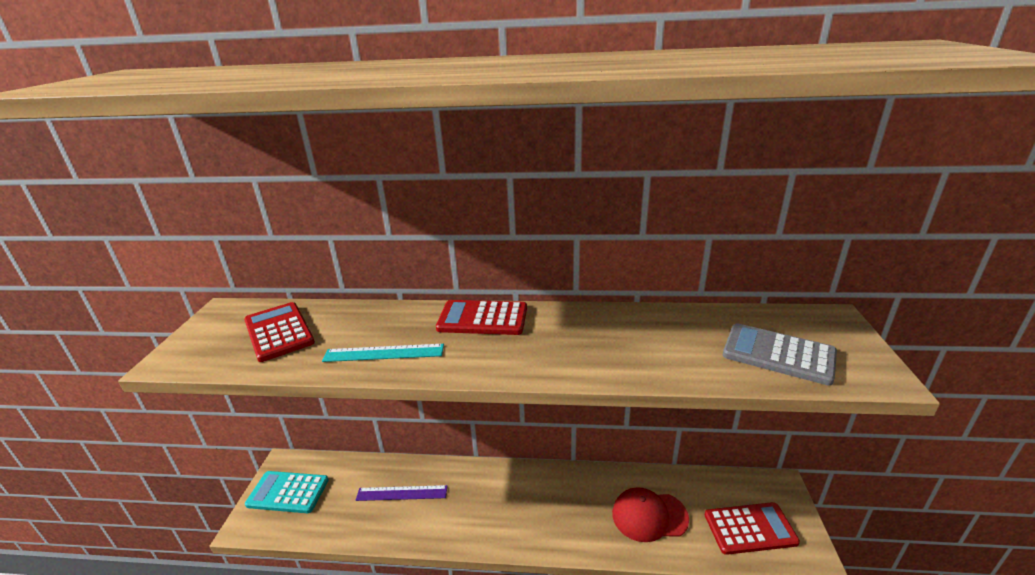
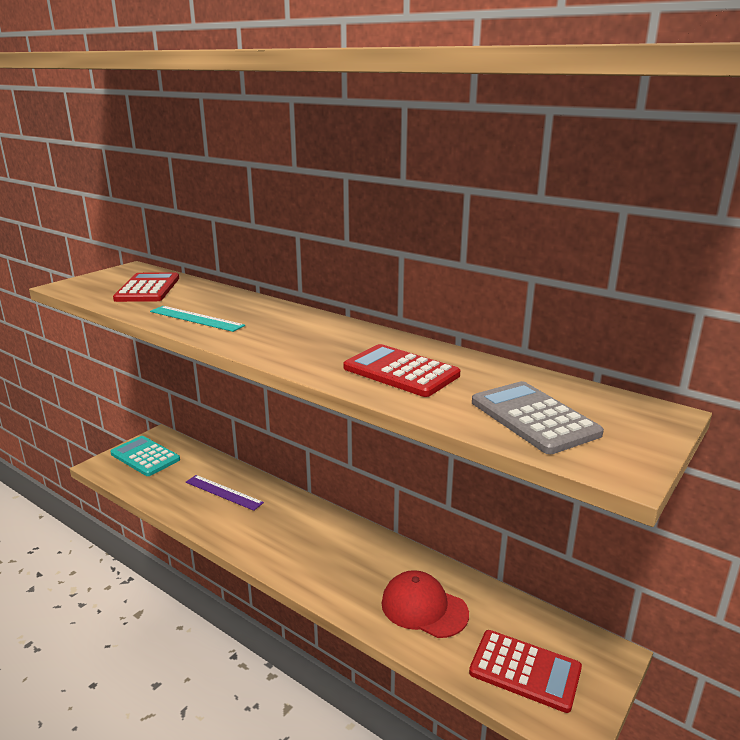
camera: 30 degrees right, 5 degrees down
(482, 319) = (299, 319): red calculator -> red calculator (401, 372)

